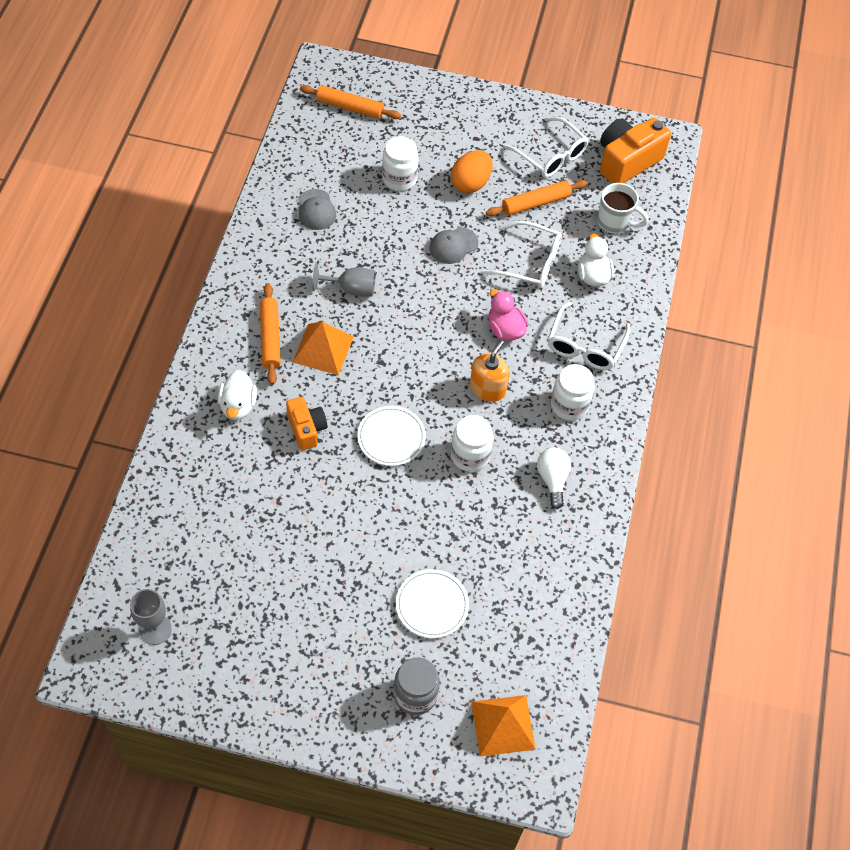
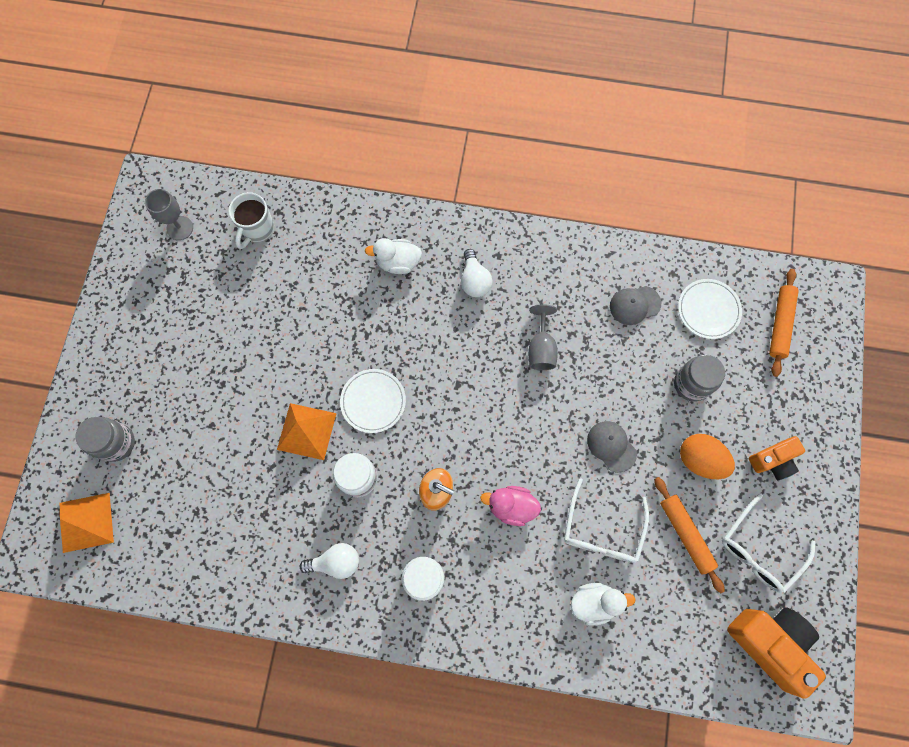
camera: 90 degrees right, 15 degrees up
(270, 338) = (474, 280): orange rolling pin -> white light bulb
(306, 429) = (377, 324): orange camera -> orange camera (773, 461)
(323, 349) = (467, 329): orange pyramid -> orange pyramid (306, 431)
(399, 179) = (691, 384): white jar -> grey jar
(432, 605) = (201, 452): white plate -> white plate (708, 310)
(505, 329) = (511, 506): pink duck -> pink duck turned 135 degrees counterclockwise
(585, 345) = (500, 594): white glasses -> none
(615, 222) = (674, 628): white mug -> white mug (257, 229)

